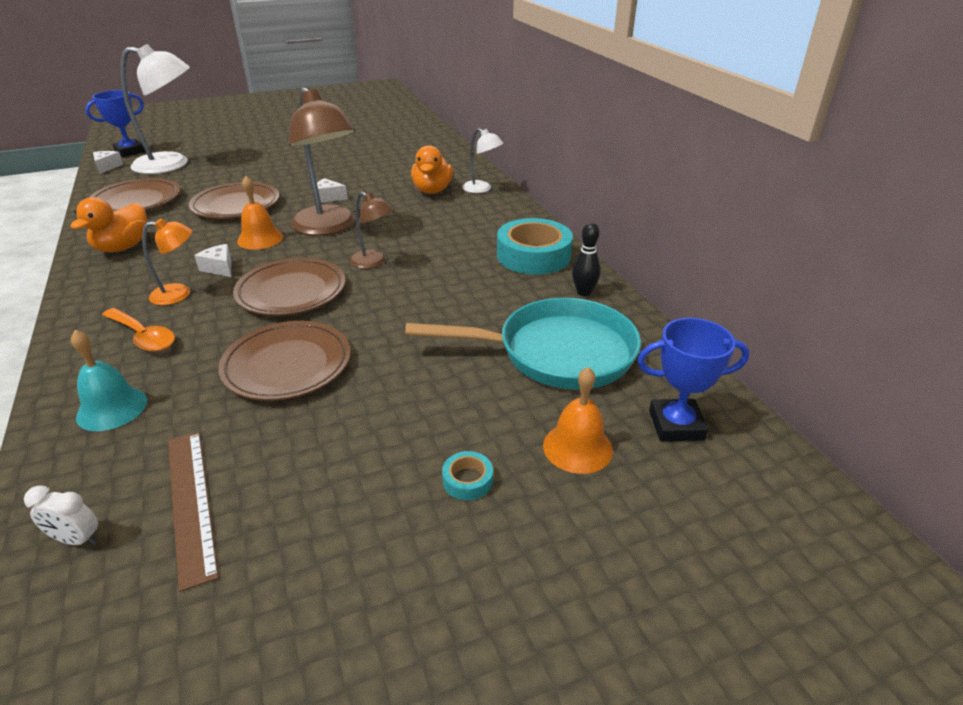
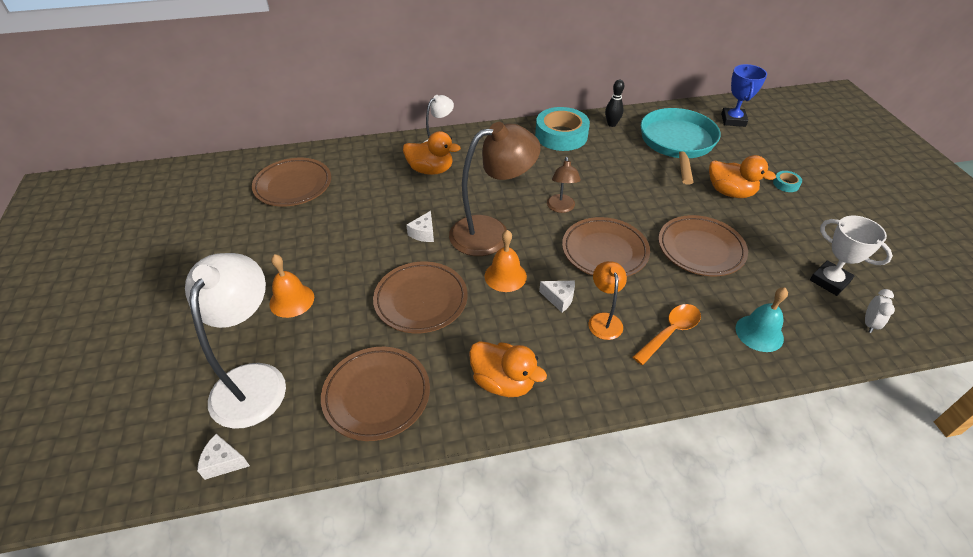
camera: 80 degrees left, 10 degrees up
(130, 151) = (164, 446): blue trophy -> none
(190, 502) = (829, 281): brown ruler -> white trophy
(219, 268) = (559, 298): white cheese -> white cheese turned 120 degrees counterclockwise
(373, 262) = (561, 208): brown lamp -> brown lamp turned 135 degrees clockwise
(395, 143) = (293, 186): none -> brown plate
(428, 404) = (730, 192): none -> orange duck
(577, 447) = (755, 149): orange bell -> orange bell (292, 300)

